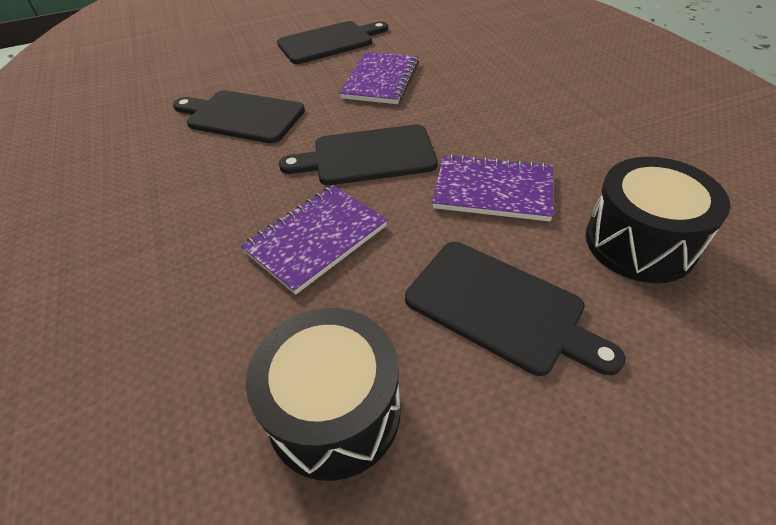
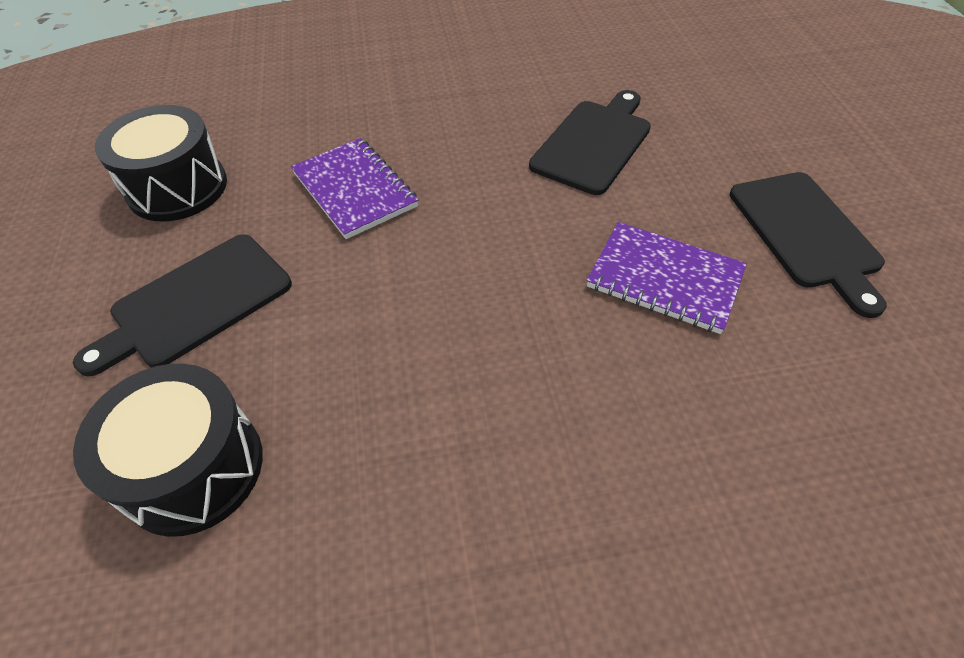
camera: 100 degrees right, 5 degrees up
(368, 156) = (474, 241): black cutting board -> none
(493, 190) = (358, 346): purple notebook -> none

